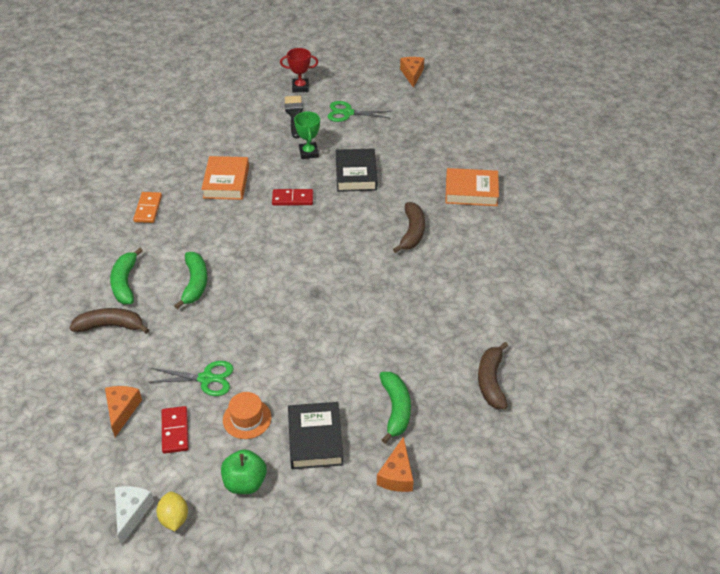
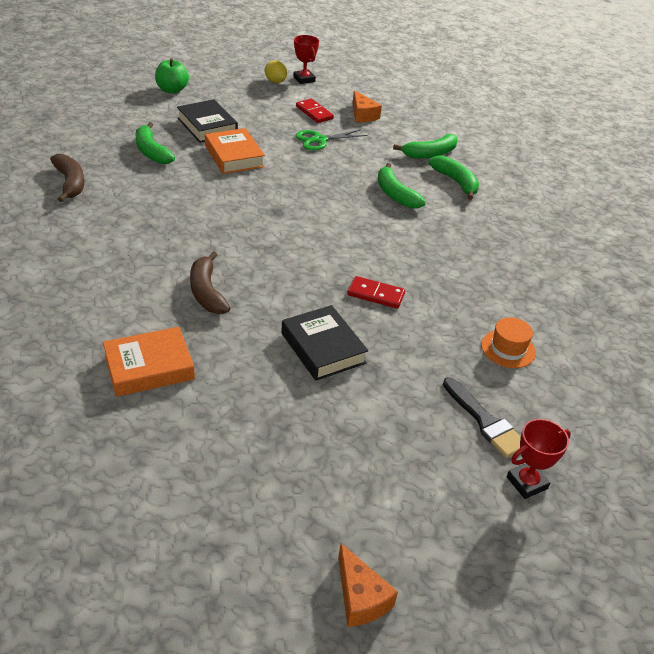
camera: 150 degrees right, 5 degrees down
(111, 326) = (430, 154): brown banana -> green banana
(131, 513) = (304, 79): white cheese -> red trophy
(148, 209) = (515, 244): orange domino -> none
(226, 182) = (469, 294): orange book -> orange book (234, 156)
(245, 482) = (242, 100): green apple -> green apple (172, 90)
(247, 418) = (268, 127): orange hat -> orange hat (508, 349)
(292, 199) = (376, 294): red domino -> red domino turned 45 degrees clockwise
(308, 153) = (409, 362): green trophy -> none
(347, 113) = (410, 452): green scissors -> none
(397, 475) = (133, 121): orange cheese -> none

